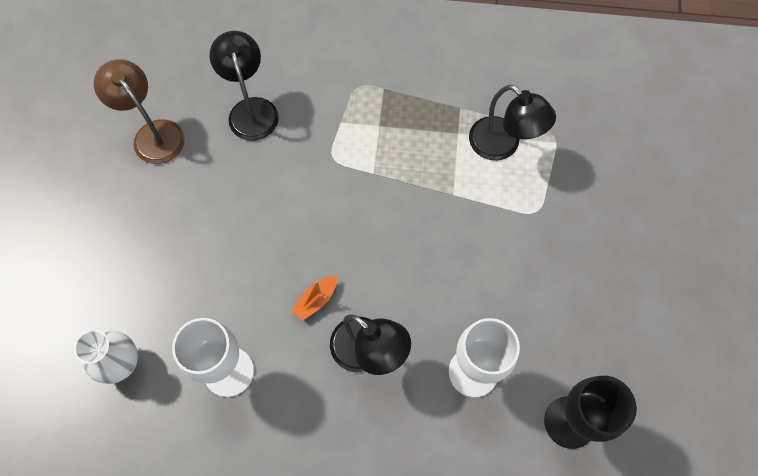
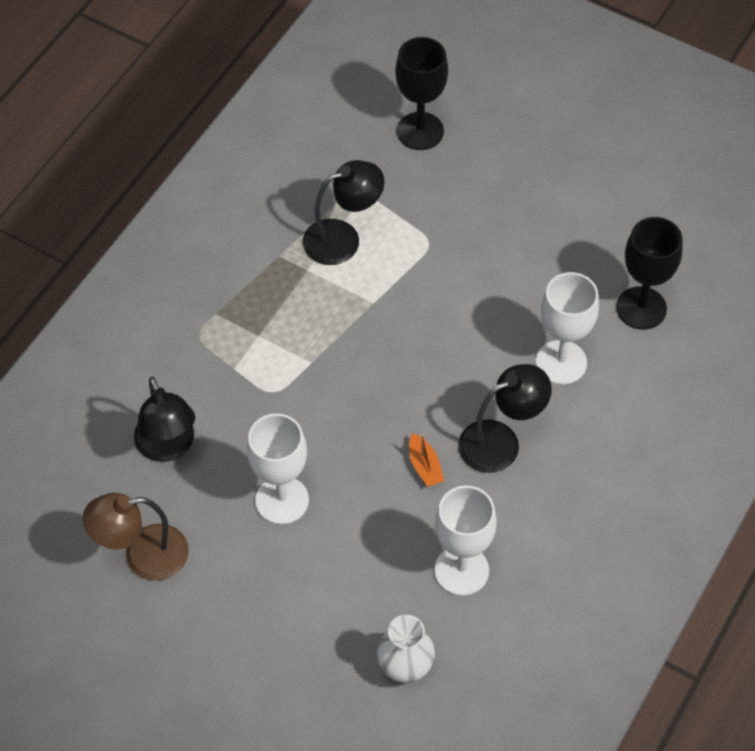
camera: 65 degrees left, 10 degrees down
(238, 206) = (282, 500): none -> white goblet
(251, 109) = (168, 447): black lamp -> black lamp turned 120 degrees counterclockwise
(645, 157) = (420, 131): none -> black goblet

